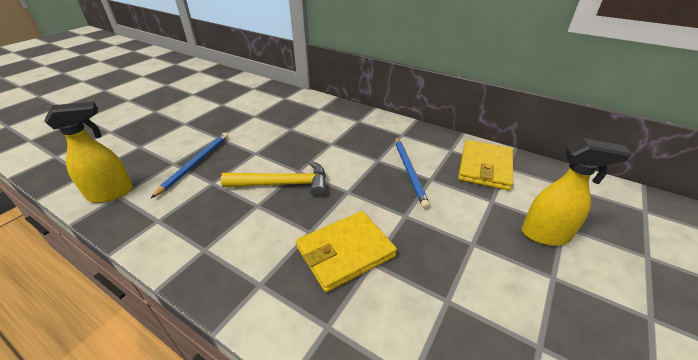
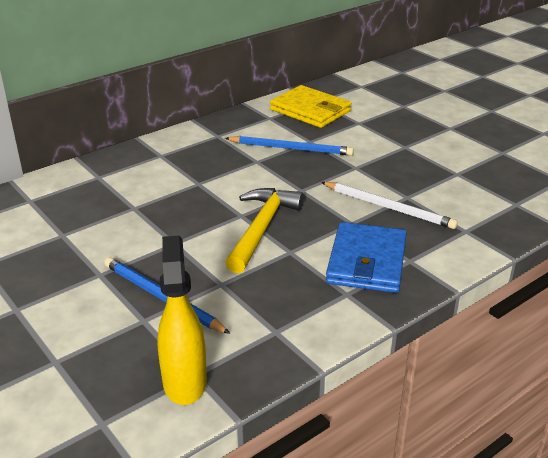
camera: 70 degrees left, 5 degrees down
(251, 253) = (366, 262): none -> blue wallet
(345, 252) = (388, 207): yellow wallet -> white pencil
(545, 235) = (409, 115): yellow spray bottle -> none

